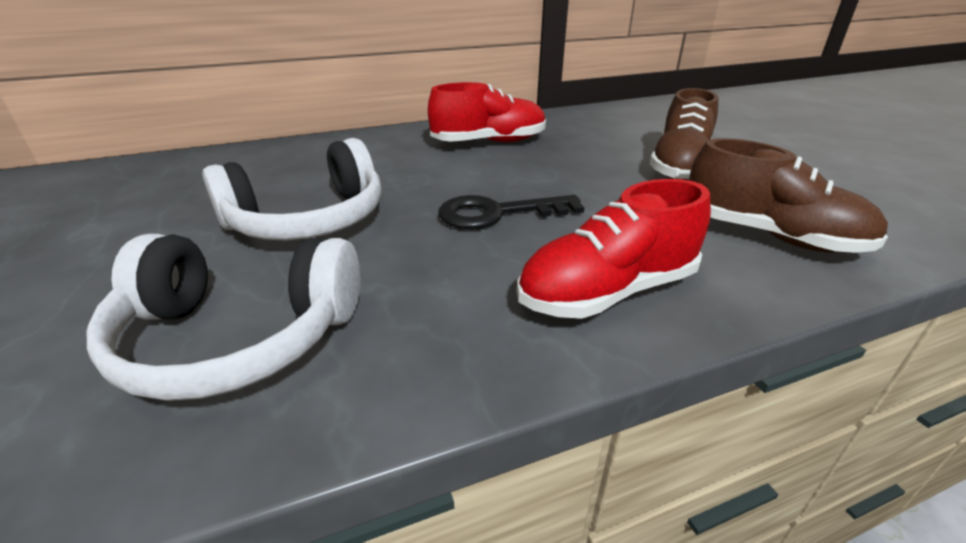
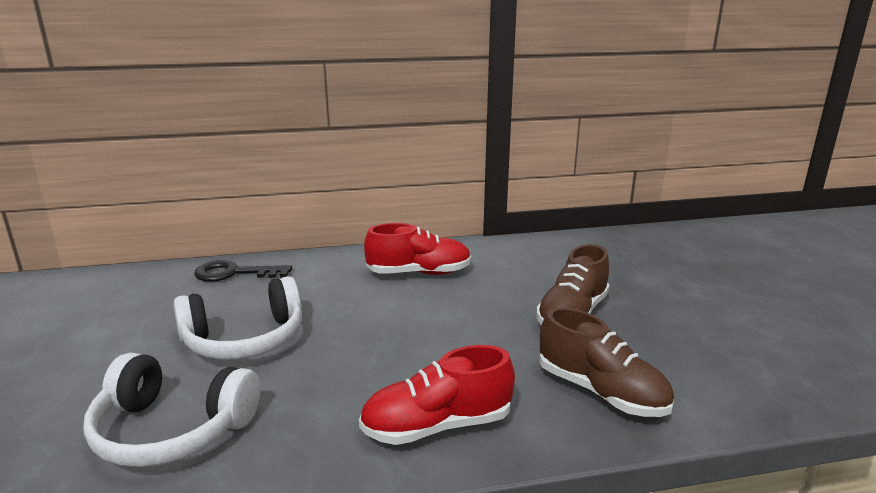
camera: 10 degrees right, 10 degrees down
(497, 213) = (390, 348): black key -> black key (234, 273)

